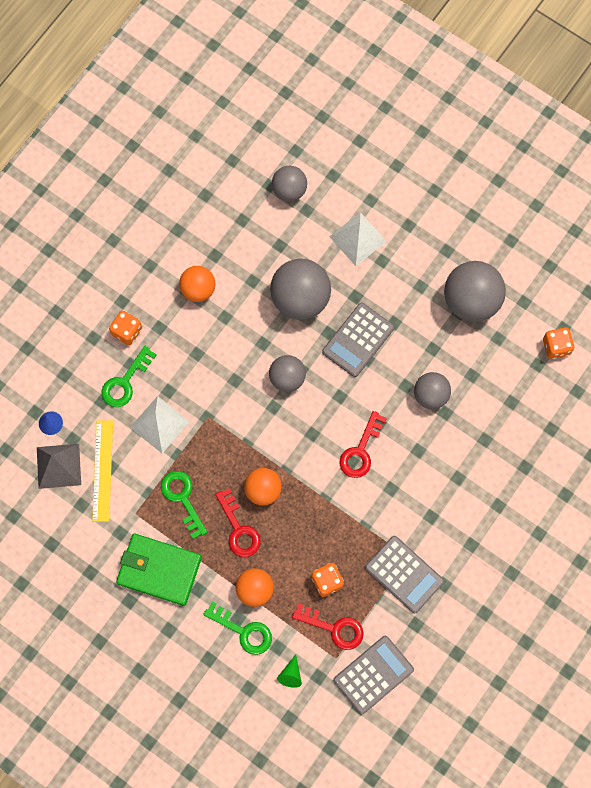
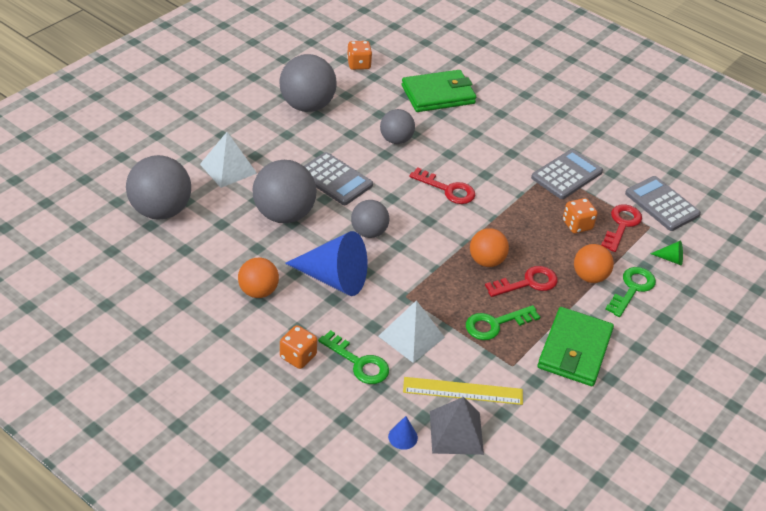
camera: 90 degrees left, 30 degrees down
(222, 352) = (334, 278): none -> blue cone
(289, 190) = (161, 210): grey ball -> grey ball, size x1.66
(518, 436) = (438, 94): none -> green wallet

